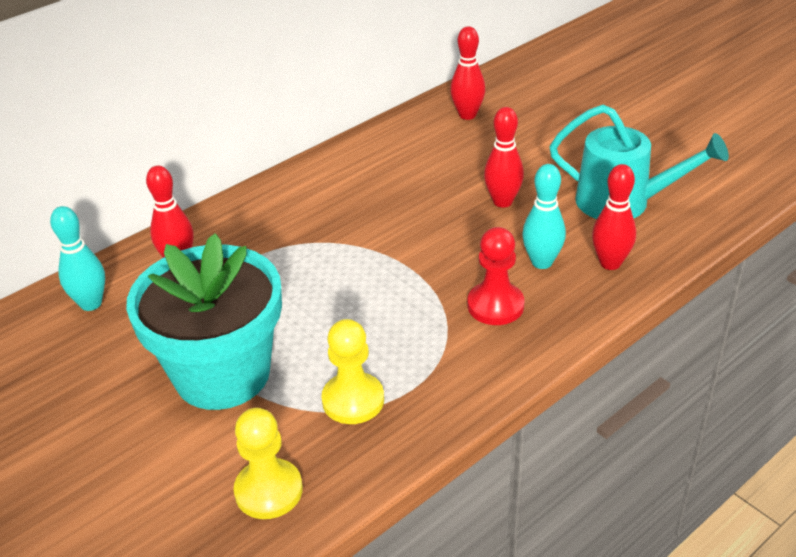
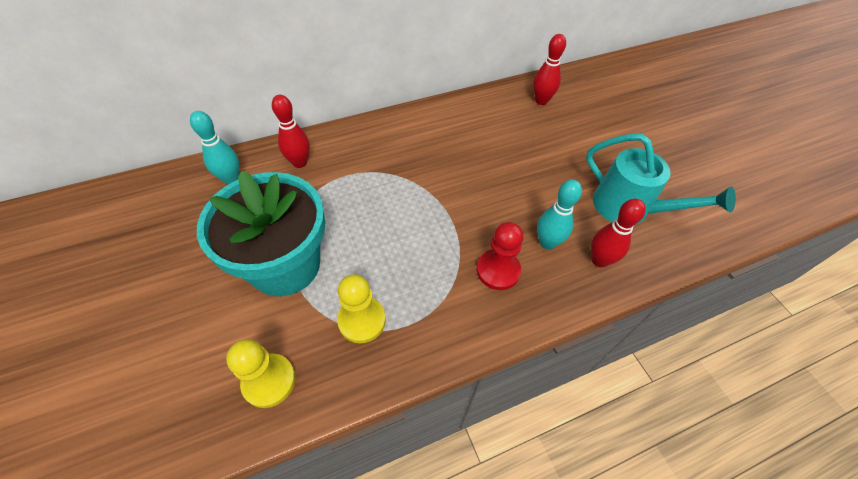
camera: 15 degrees right, 15 degrees up
(502, 201) = (538, 180): red bowling pin -> none

